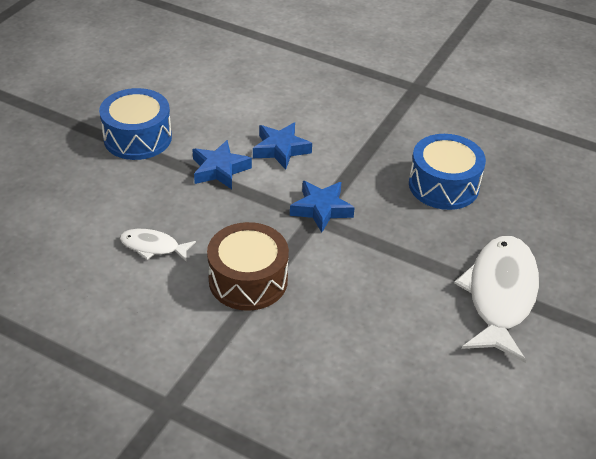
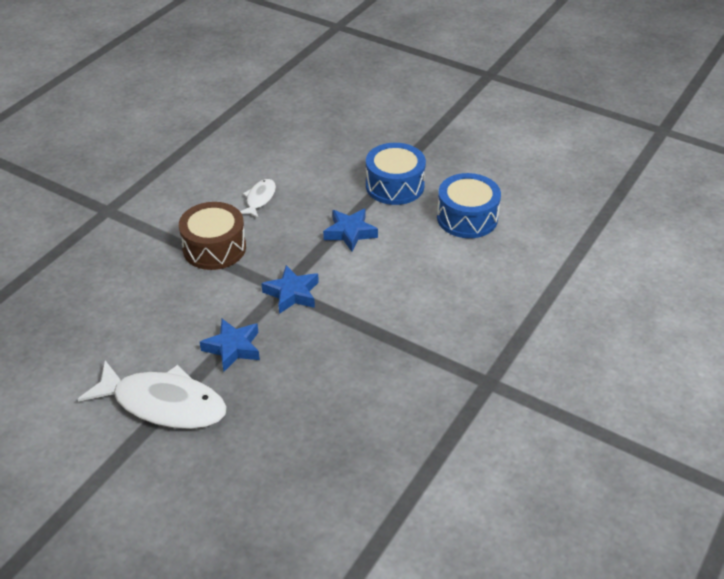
camera: 95 degrees right, 0 degrees up
(280, 149) = (377, 271): blue star -> blue star (233, 348)
(443, 185) = (318, 384): blue drum -> blue drum (467, 218)

